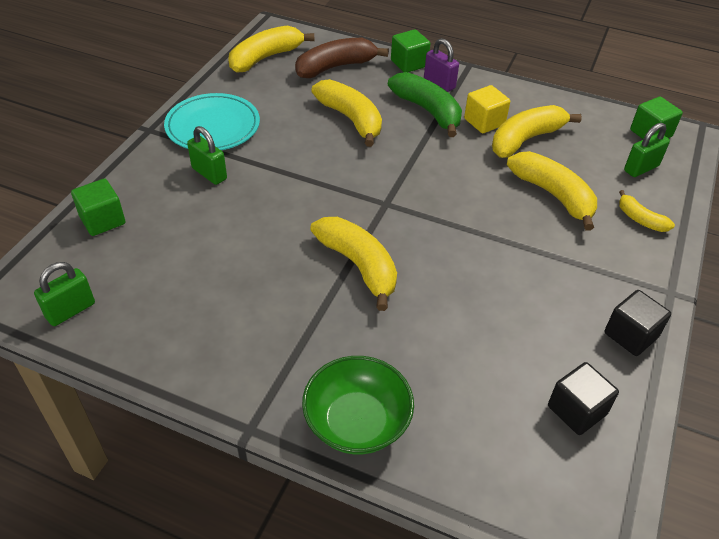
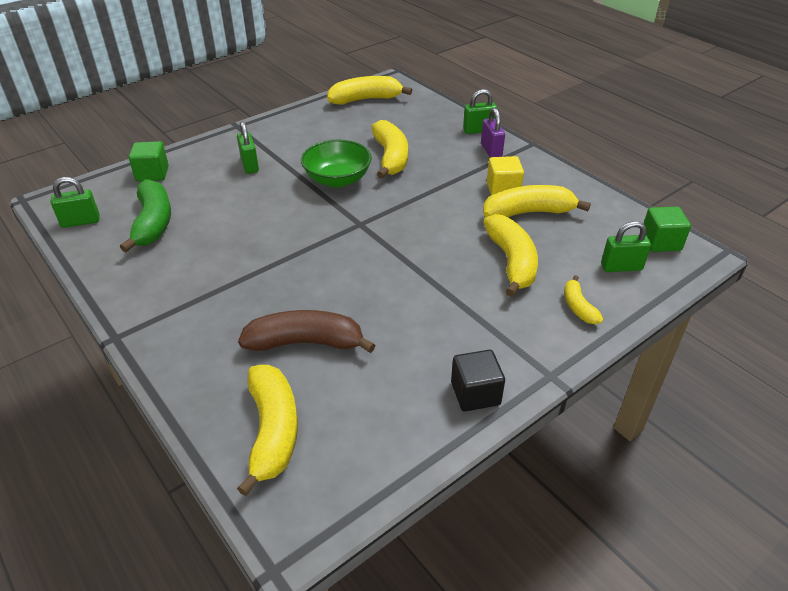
camera: 30 degrees right, 5 degrees down
(213, 126) = (282, 135): turquoise plate -> none
(335, 67) = (414, 118): brown banana -> brown banana (306, 342)
(357, 422) = (189, 364): green bowl -> green bowl (337, 179)
(359, 266) = (296, 260): yellow banana -> yellow banana (273, 431)
(409, 63) = (478, 130): green cube -> green padlock
(428, 111) = (461, 168): green banana -> green banana (153, 223)
(577, 410) = (368, 430): black cube -> none

